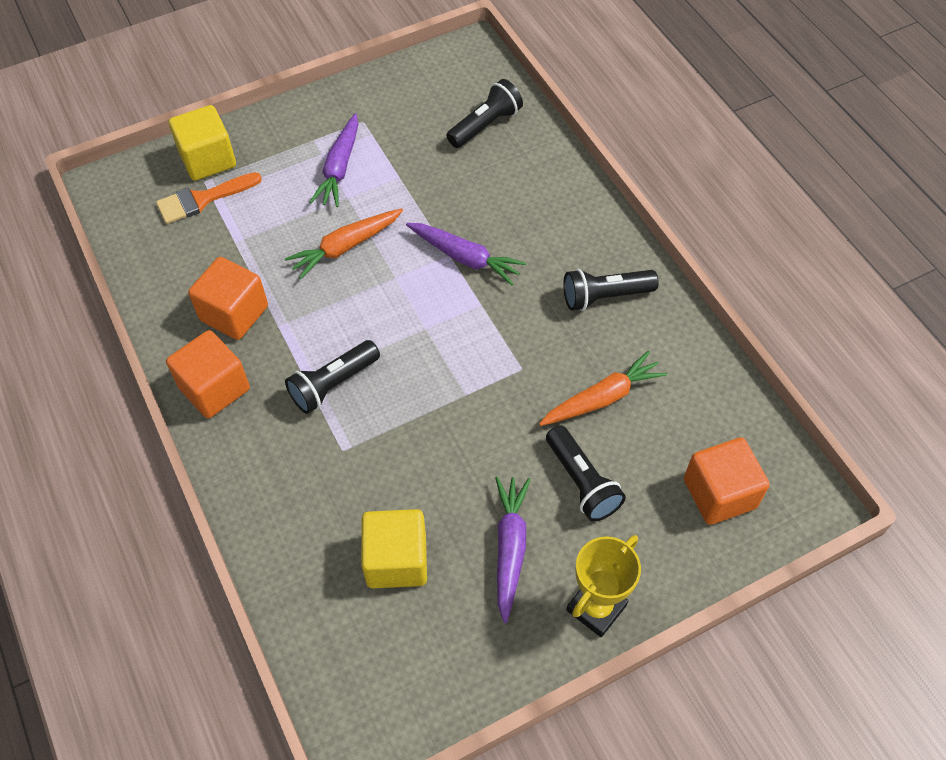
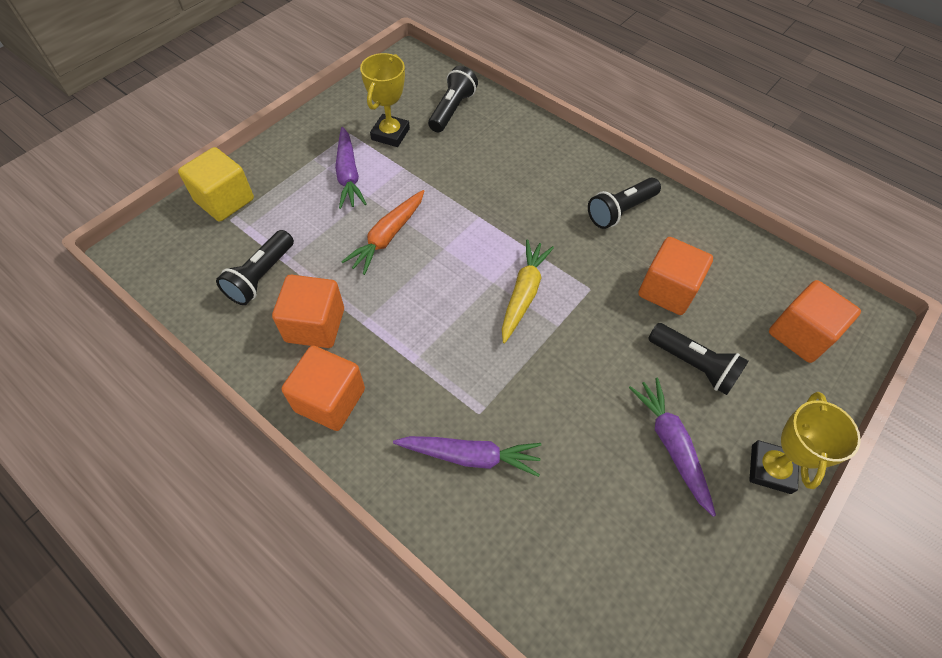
camera: 25 degrees left, 0 degrees up
(202, 199) = (236, 235): orange brush -> none
(333, 384) = (439, 357): black flashlight -> black flashlight (261, 276)
(396, 560) = (582, 496): yellow cube -> none
(405, 135) = (390, 134): none -> yellow trophy
(449, 350) = (523, 293): none -> yellow carrot
(465, 258) = (494, 215): purple carrot -> purple carrot (470, 456)
(602, 398) = (667, 290): orange carrot -> orange cube

